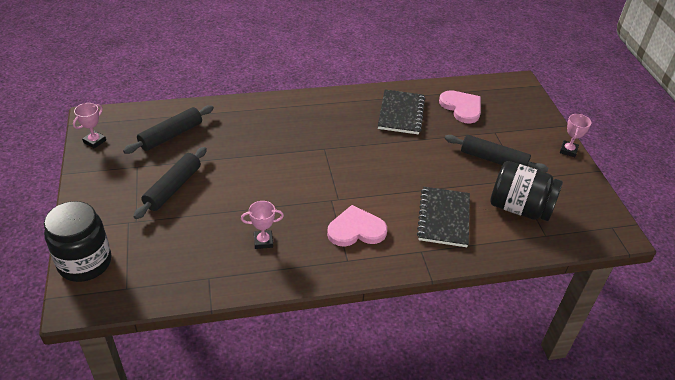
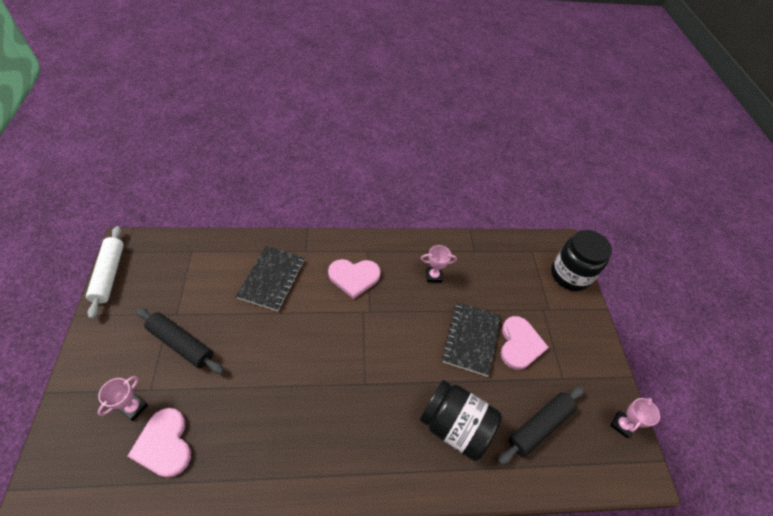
camera: 175 degrees left, 10 degrees up
(173, 188) = (520, 344): black rolling pin -> pink heart
(401, 113) = (253, 440): black notebook -> black notebook (471, 339)
(519, 208) = (195, 280): black jar -> black jar (455, 426)
(568, 150) = (84, 348): pink trophy -> pink trophy (134, 408)
(604, 204) = (109, 274): none -> white rolling pin

